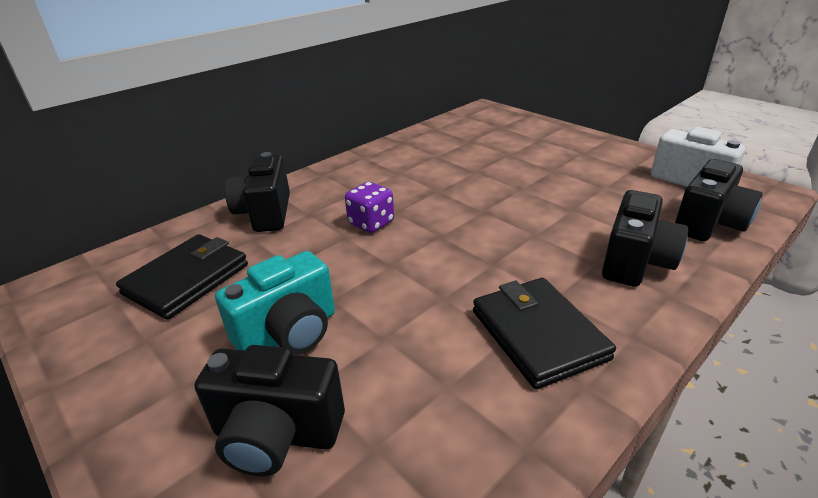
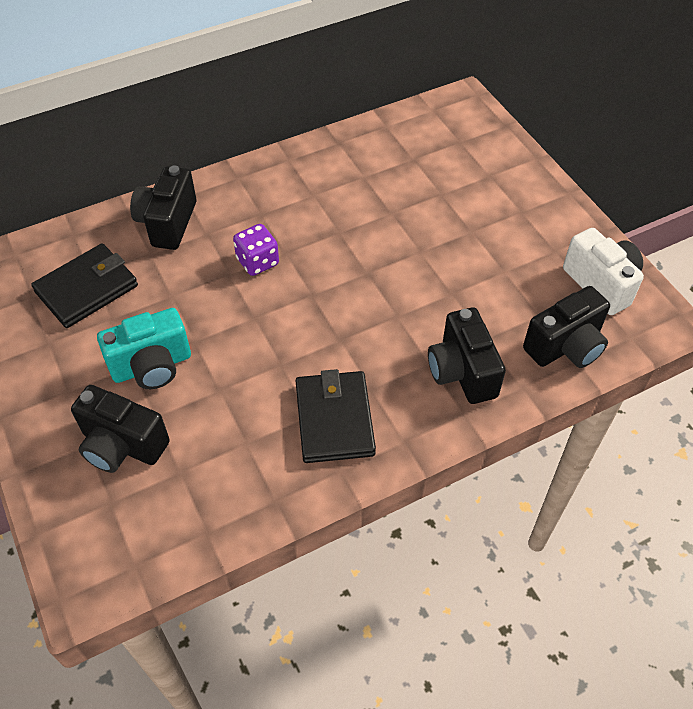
camera: 15 degrees right, 20 degrees up
(635, 262) = (462, 372): black camera -> black camera turned 120 degrees clockwise

